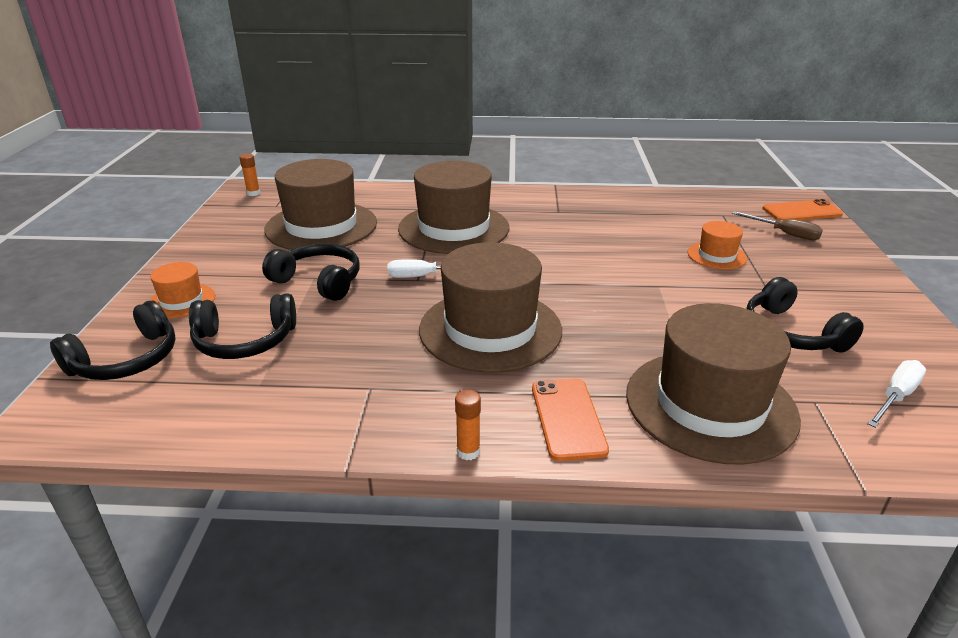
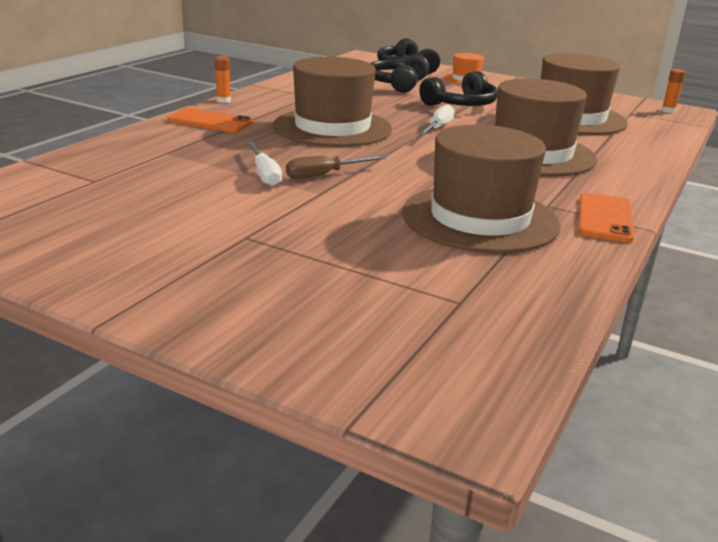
camera: 115 degrees right, 5 degrees down
(710, 405) = (153, 153): brown hat -> brown hat (480, 218)
(716, 256) = (345, 243): orange hat -> none
(784, 233) = (352, 319): brown screwdriver -> brown screwdriver (324, 175)
(791, 333) = (167, 211): black headphones -> none
(801, 211) = (415, 384): orange phone -> orange phone (605, 218)
(896, 397) = (39, 207): white screwdriver -> white screwdriver (264, 174)

